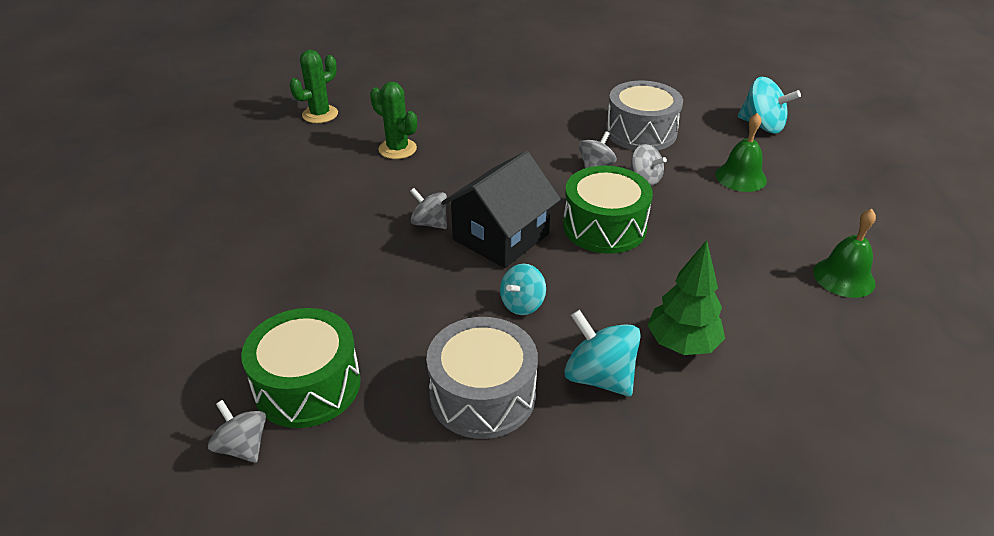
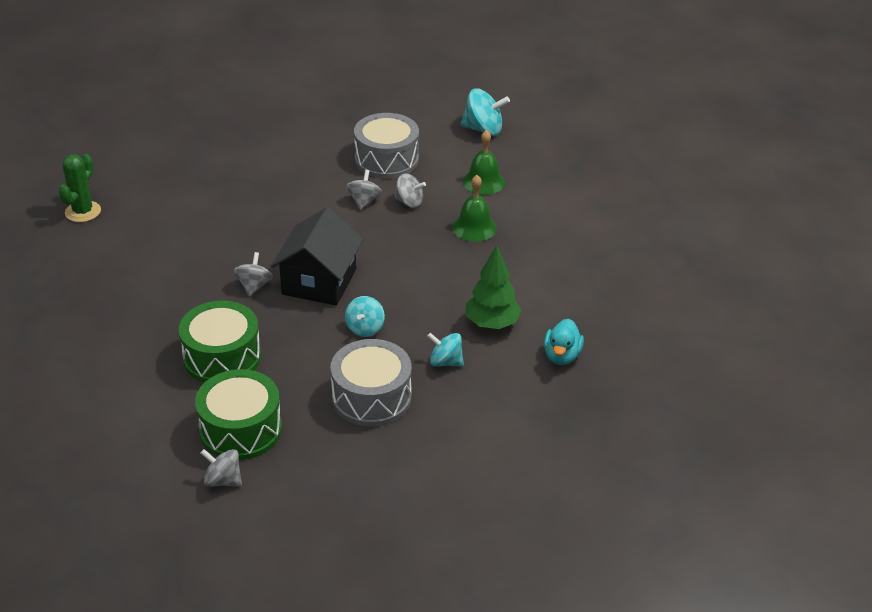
camera: 25 degrees left, 0 degrees up
(397, 149) = (182, 228): green cactus -> none
(430, 223) = (254, 286): grey spinning top -> grey spinning top turned 90 degrees clockwise
(599, 377) = (445, 362): turquoise spinning top -> turquoise spinning top, size x0.65
(604, 226) = (396, 251): green drum -> green drum (222, 357)
(762, 418) = (561, 356): none -> turquoise duck
(844, 277) = (584, 244): green bell -> green bell (474, 227)

